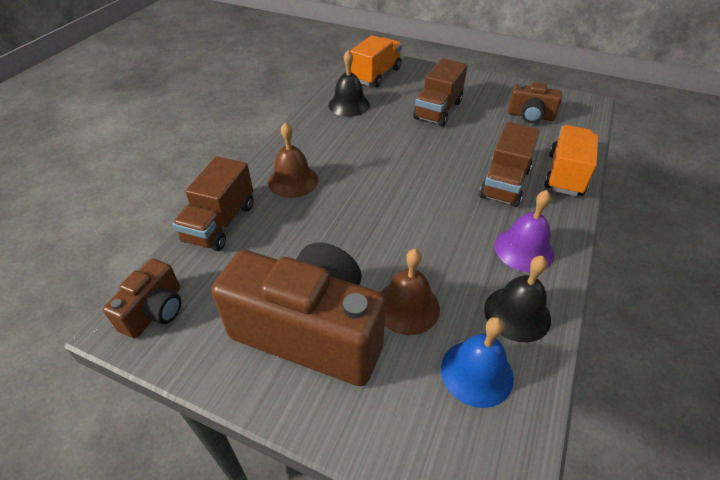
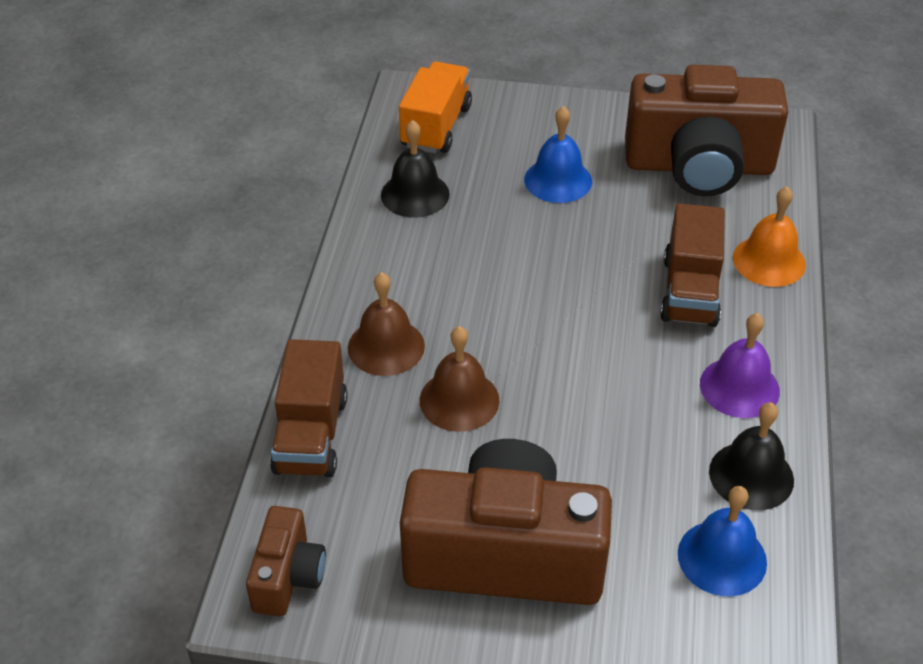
camera: 15 degrees left, 0 degrees up
(407, 307) = (614, 497): brown bell -> brown bell (459, 400)
(438, 110) = (558, 180): brown truck -> blue bell
(530, 116) = (699, 166): brown camera -> brown camera, size x2.07
(565, 174) = (769, 261): orange truck -> orange bell

